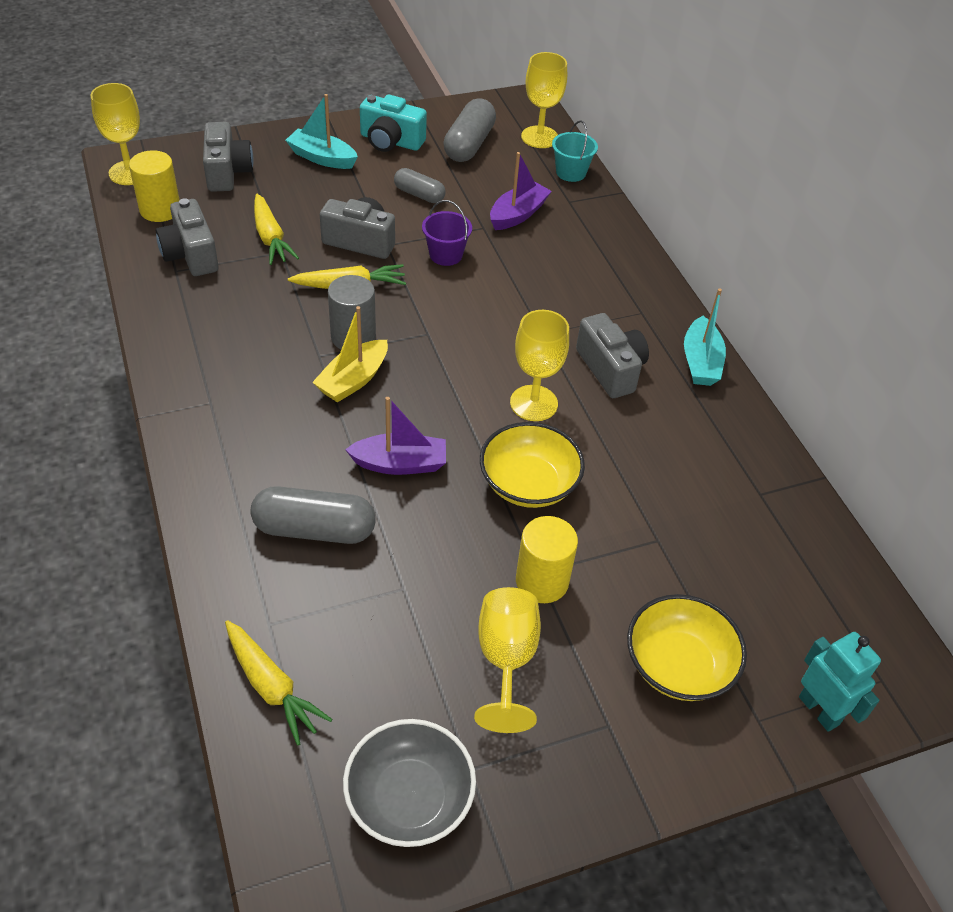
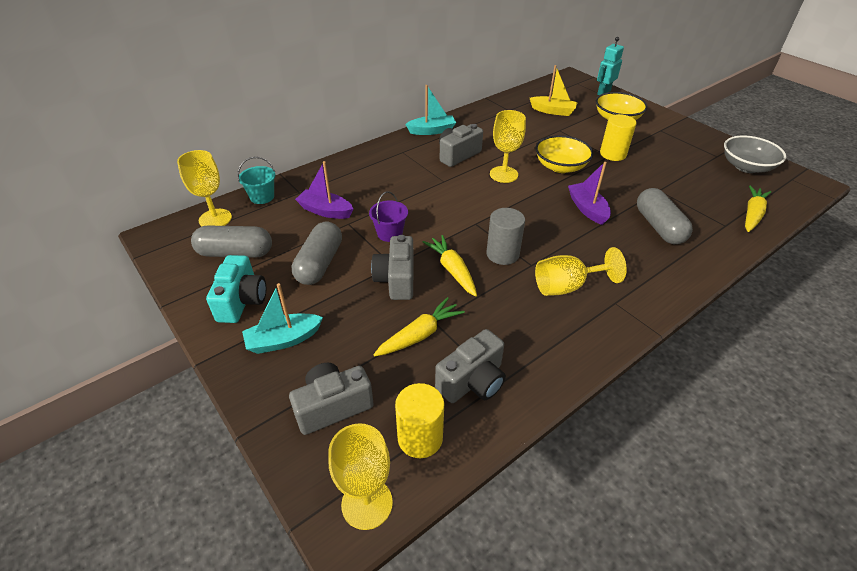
camera: 105 degrees left, 5 degrees down
(322, 158) = (283, 340): turquoise boat -> turquoise boat turned 60 degrees clockwise
(353, 380) = (540, 243): yellow boat -> yellow boat (553, 111)
(419, 195) = (320, 264): grey capsule -> grey capsule, size x1.61
(506, 659) = (661, 156): yellow goblet -> yellow goblet (567, 286)

